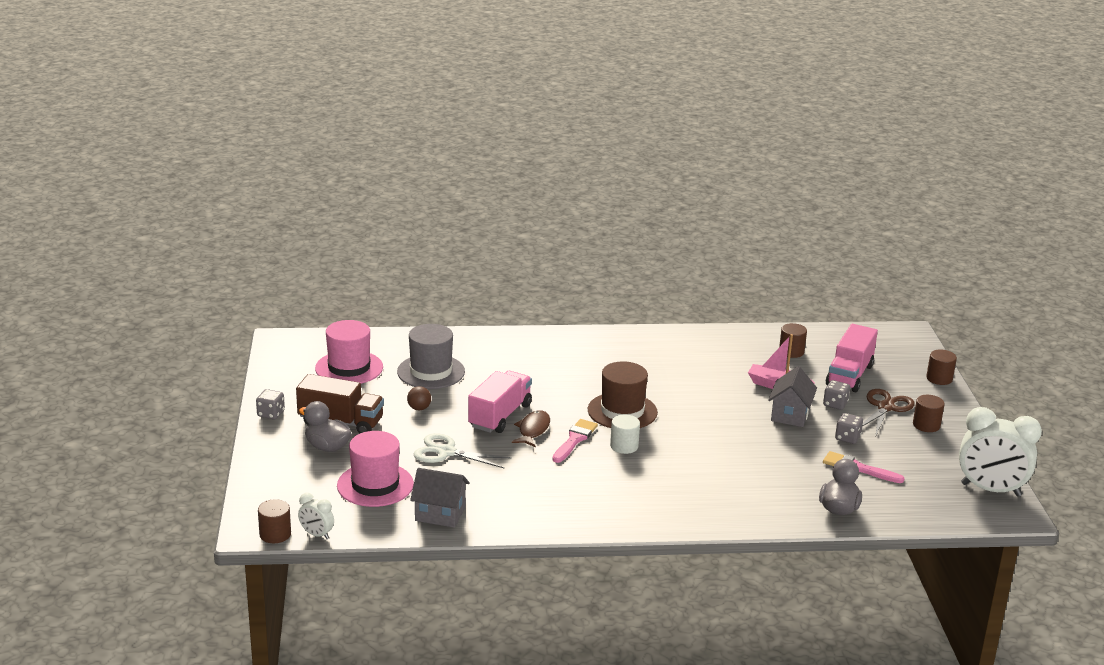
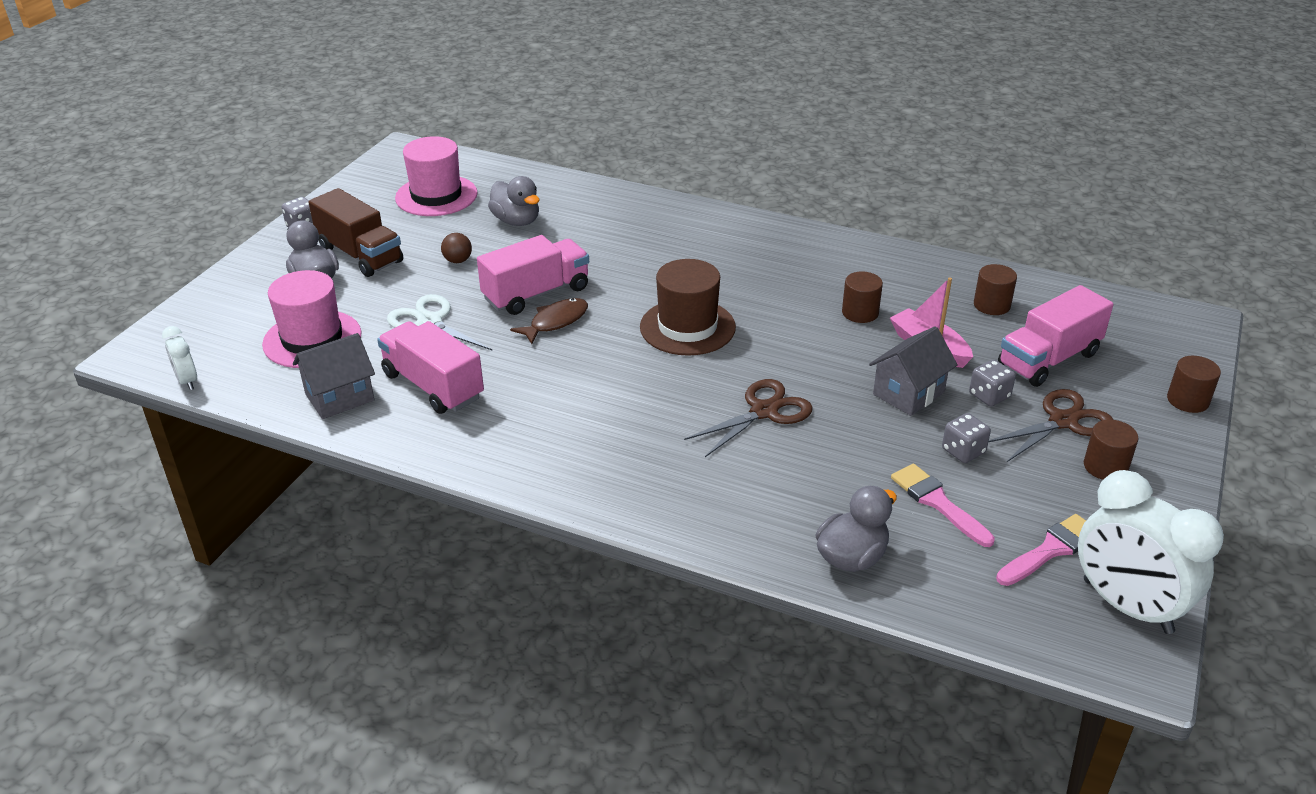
camera: 30 degrees right, 10 degrees up
(275, 534) = (149, 367): brown cylinder -> brown cylinder (860, 313)
(431, 372) = (516, 221): grey hat -> grey duck
(440, 514) = (339, 397): grey house -> grey house turned 75 degrees counterclockwise
(495, 490) = (433, 386): none -> pink truck
(575, 440) = (592, 348): pink brush -> pink brush (1051, 550)
(624, 446) = (643, 374): white cylinder -> none
(718, 447) = (764, 411): none -> brown scissors

